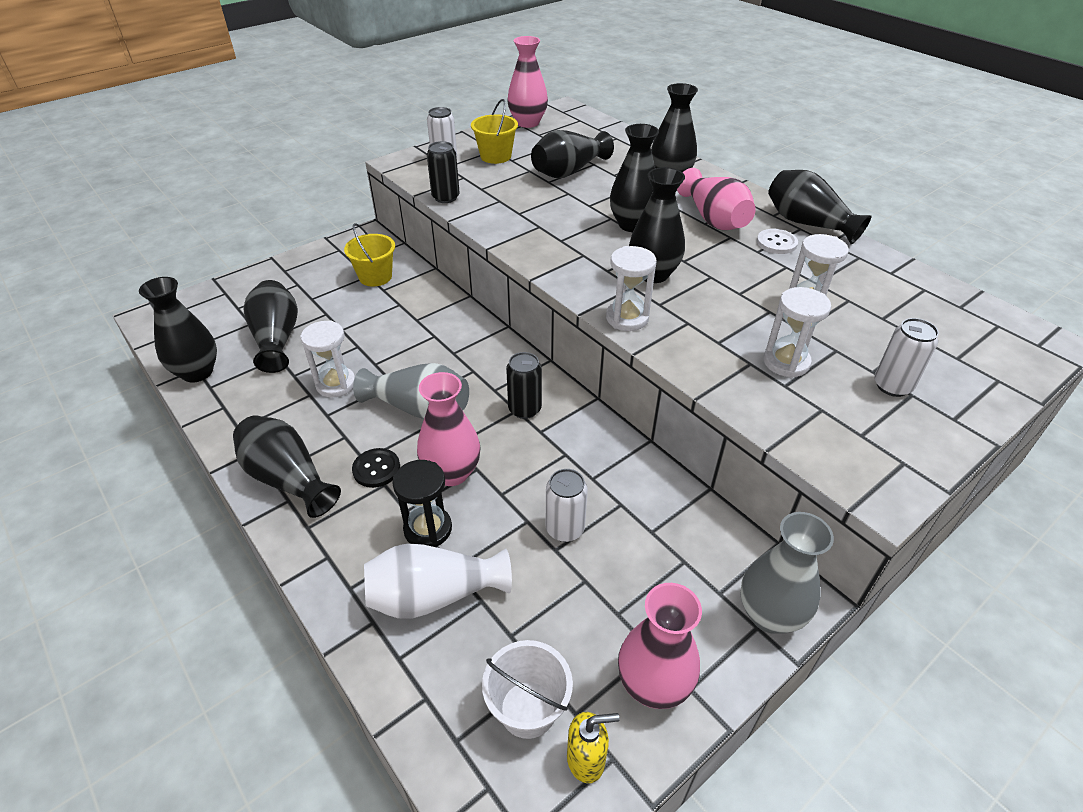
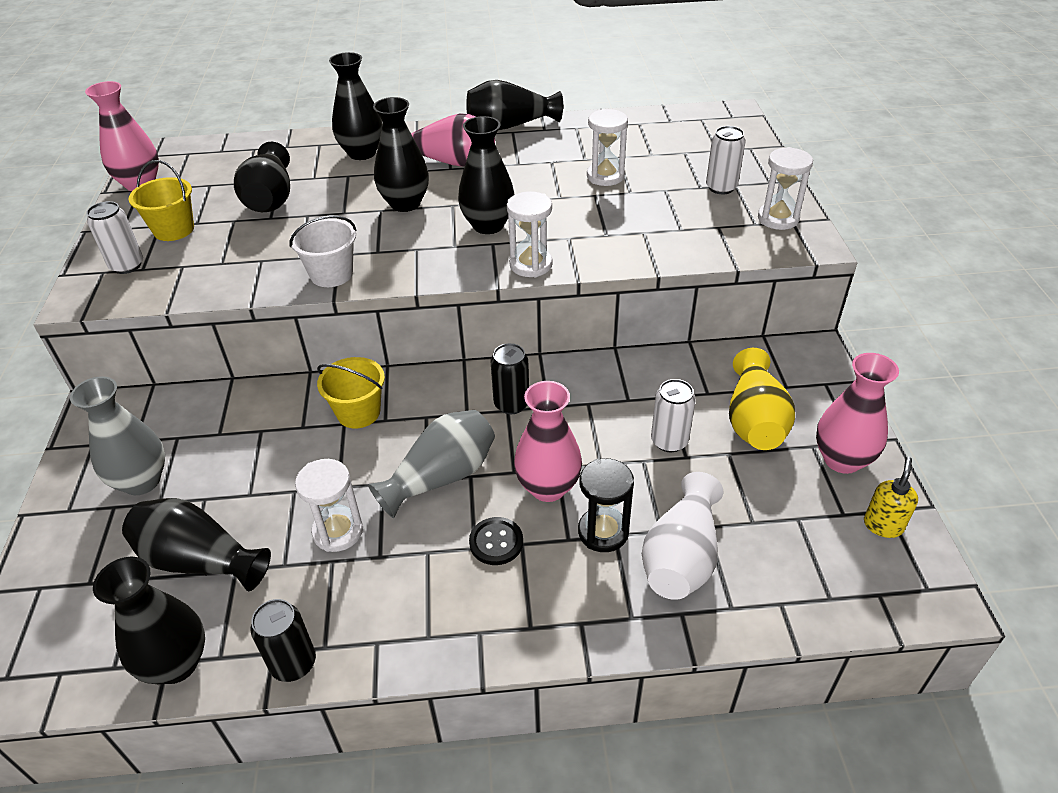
camera: 55 degrees left, 0 degrees up
(288, 479) = (448, 622): black vase -> none
(375, 277) = (187, 431): yellow bucket -> yellow bucket (358, 412)
(445, 197) = (204, 292): black can -> black can (293, 663)
(528, 709) = (825, 541): white bucket -> white bucket (331, 274)
(646, 584) = (754, 420): none -> yellow vase
(769, 615) = (819, 372): grey vase -> grey vase (142, 481)
(776, 243) = (518, 150): white button -> none
(786, 362) = (658, 216): white hourglass -> white hourglass (778, 219)

